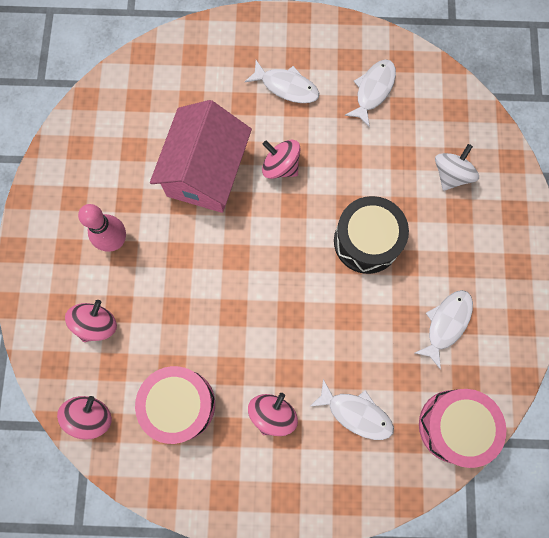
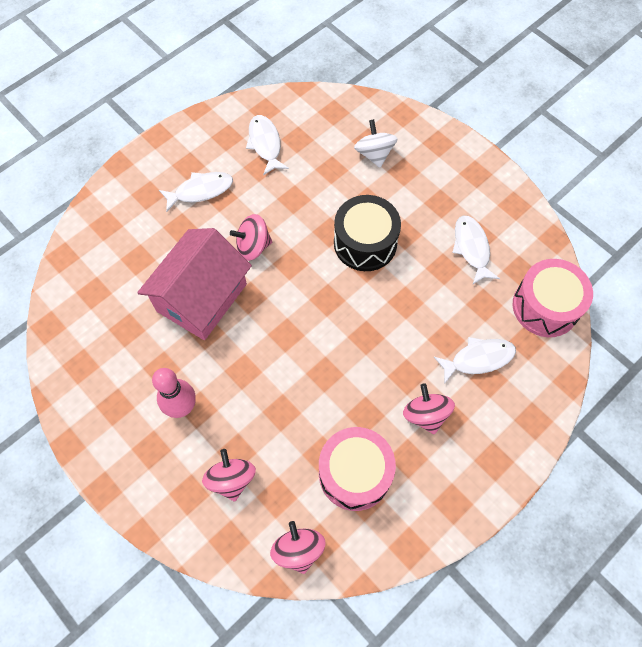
camera: 45 degrees left, 10 degrees down
(206, 172) = (201, 297): pink house -> pink house turned 60 degrees clockwise

